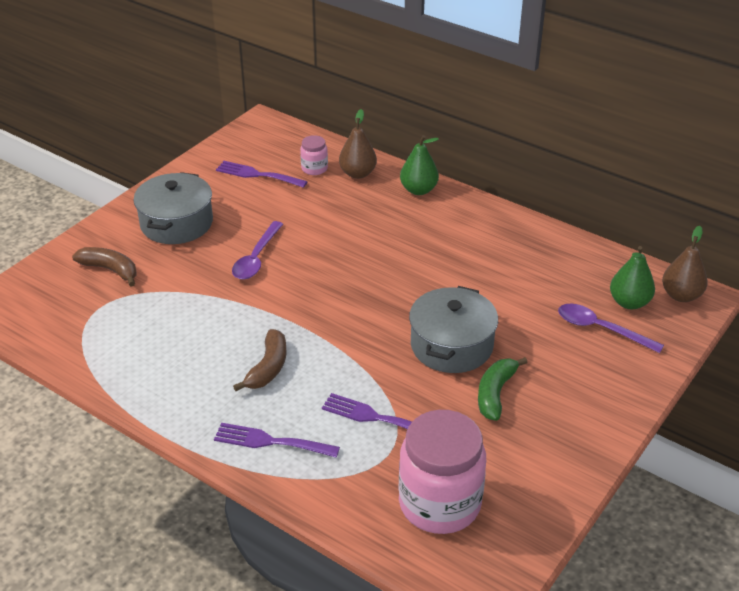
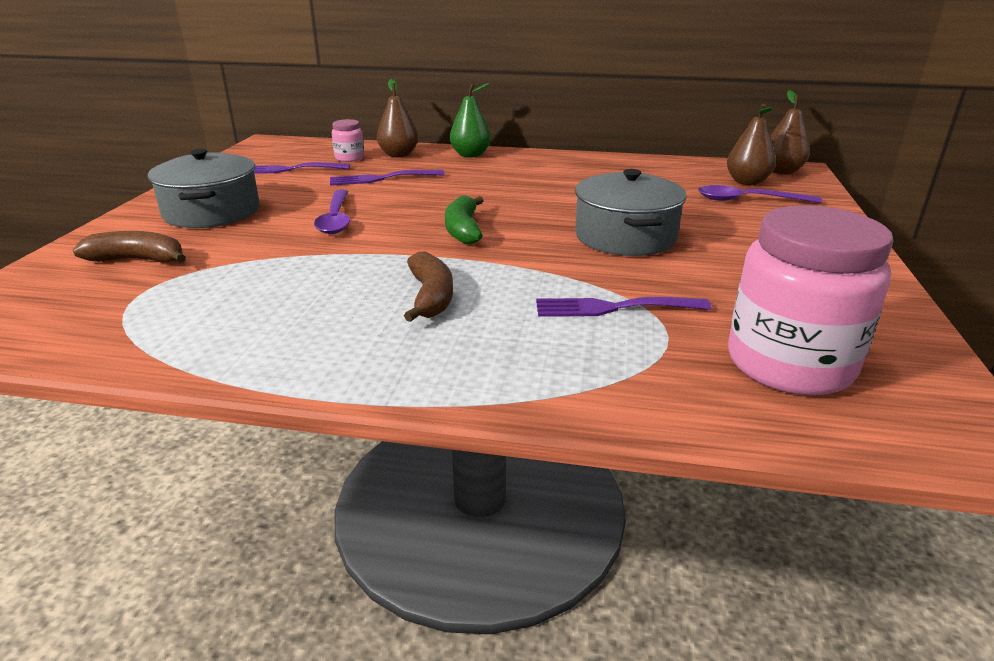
camera: 25 degrees left, 10 degrees down
(270, 441) = (503, 364): purple fork -> purple fork (381, 178)
(495, 393) = (716, 259): green banana -> green banana (463, 230)
(629, 302) = (747, 182): green pear -> brown pear

